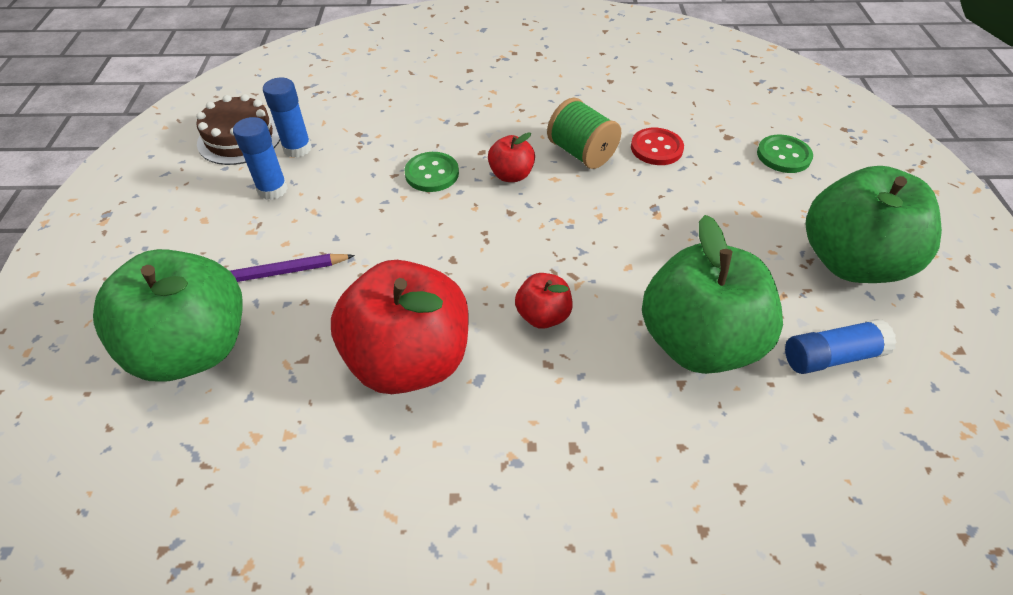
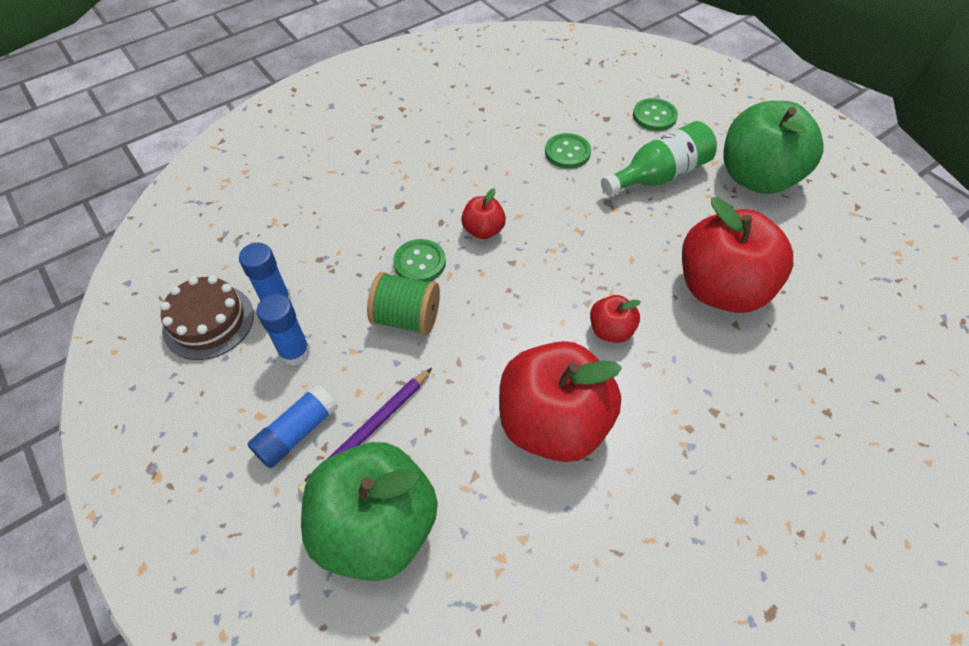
camera: 35 degrees left, 5 degrees up
(581, 153) = (518, 184): green spool -> green spool (407, 318)
(656, 148) = (567, 152): red button -> green button
(698, 342) = (721, 289): green apple -> red apple
(734, 209) = (659, 175): none -> green bottle
(831, 356) = (799, 252): blue glue stick -> blue glue stick (297, 432)

